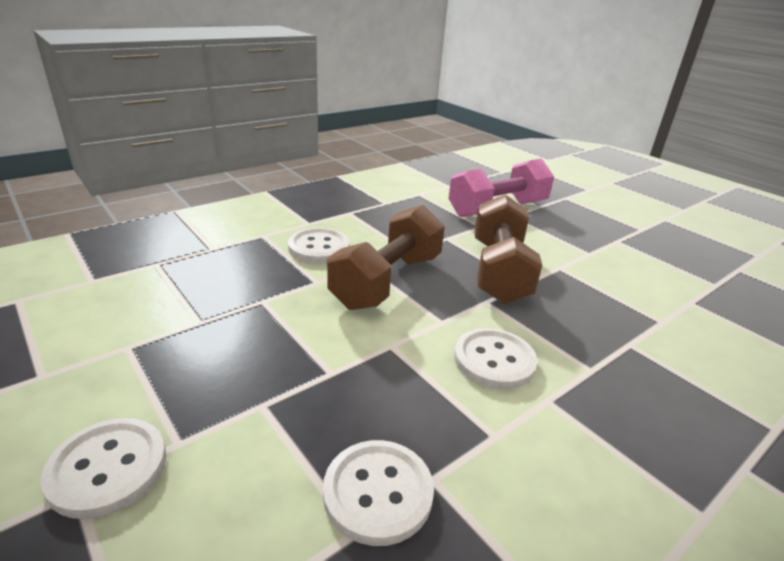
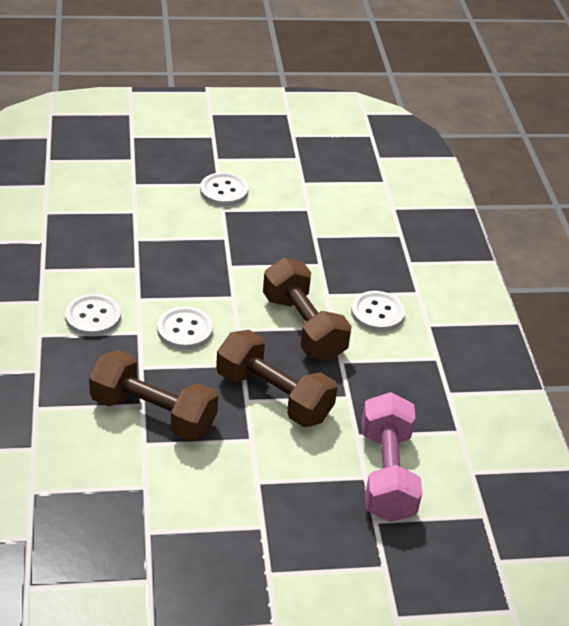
camera: 120 degrees right, 10 degrees up
(378, 492) = (146, 250): white button -> white button (93, 317)
(627, 330) = (153, 414): none -> brown dumbbell

